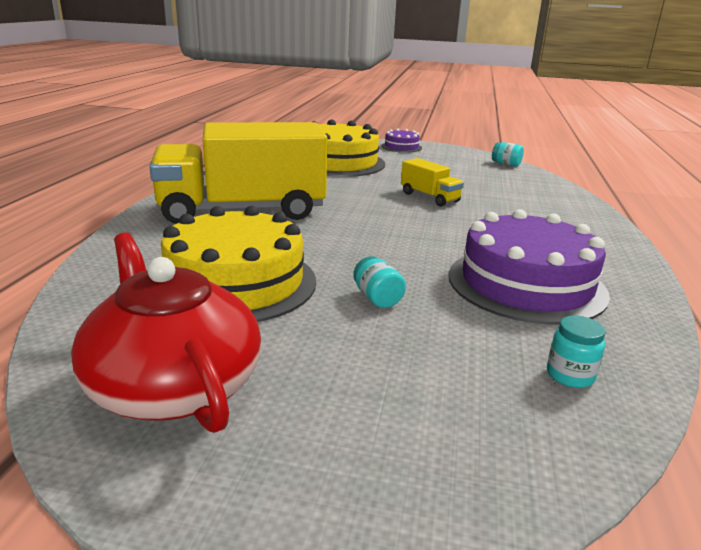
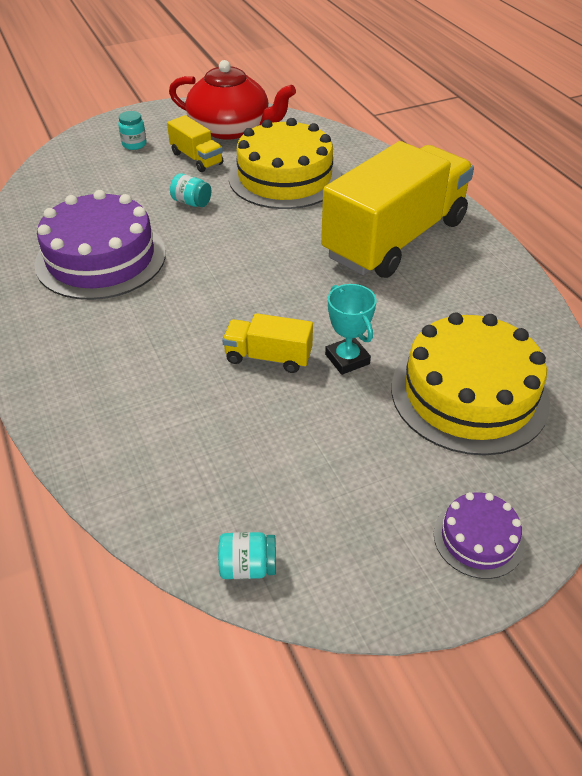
camera: 145 degrees right, 20 degrees up
(300, 353) = (196, 158): none -> yellow truck
(382, 184) = (347, 359): none -> turquoise trophy
(570, 375) = (55, 200): turquoise jar -> turquoise jar (134, 144)

